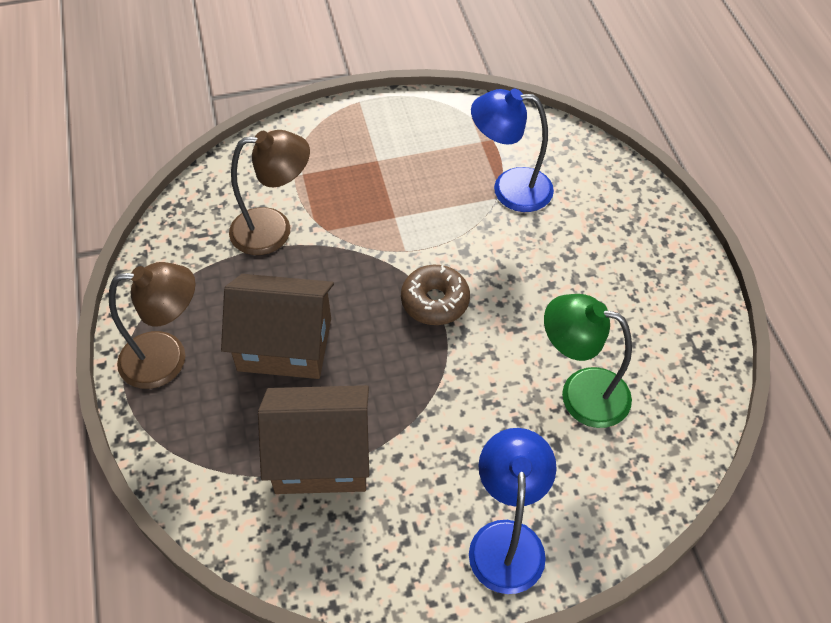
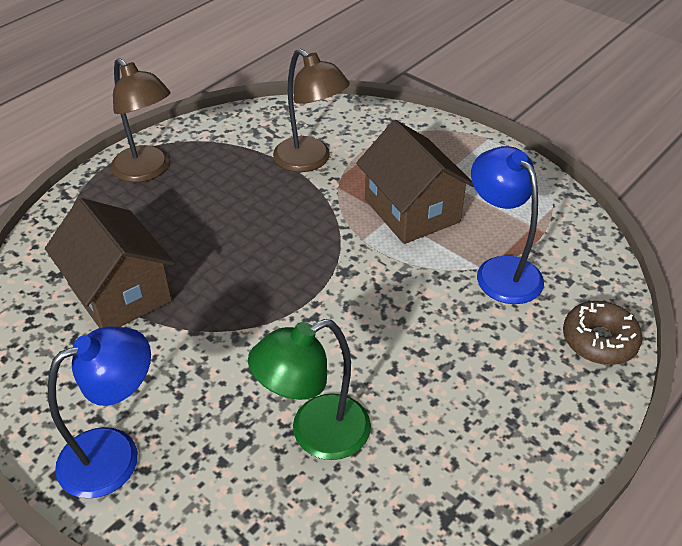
camera: 55 degrees right, 10 degrees down
(285, 344) = (208, 220): brown house -> brown house (411, 211)
(435, 301) = (327, 283): brown donut -> brown donut (599, 341)
(581, 393) = (315, 434): green lamp -> green lamp turned 105 degrees counterclockwise

